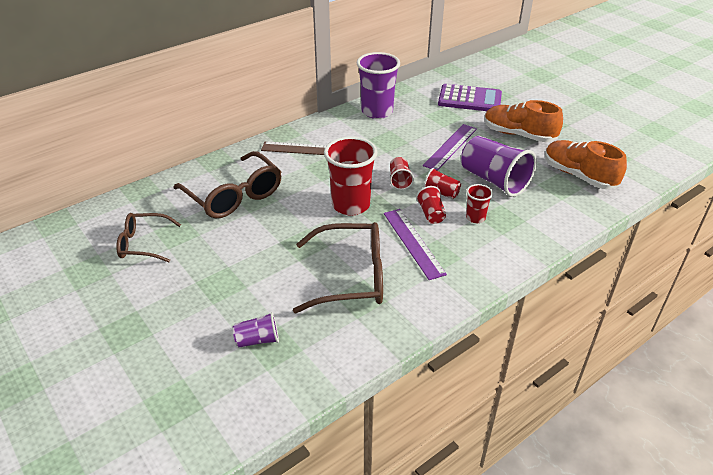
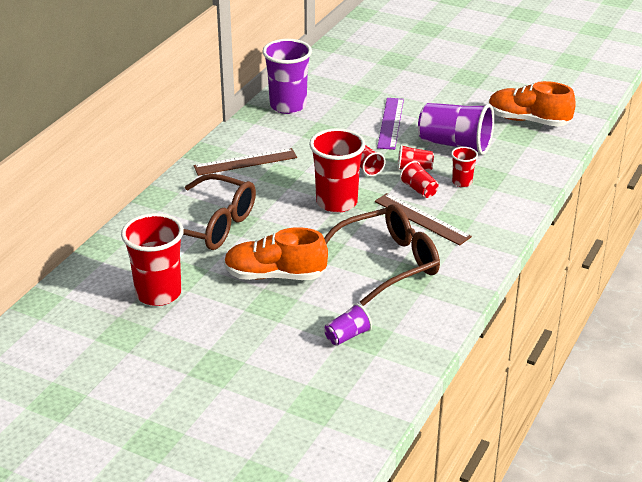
camera: 25 degrees left, 5 degrees down
(144, 244) = (158, 293): brown glasses -> red cup
(413, 243) = (422, 219): purple ruler -> brown ruler
(469, 99) = (374, 71): purple calculator -> none
(518, 135) = (448, 95): orange shoe -> orange shoe (275, 275)

